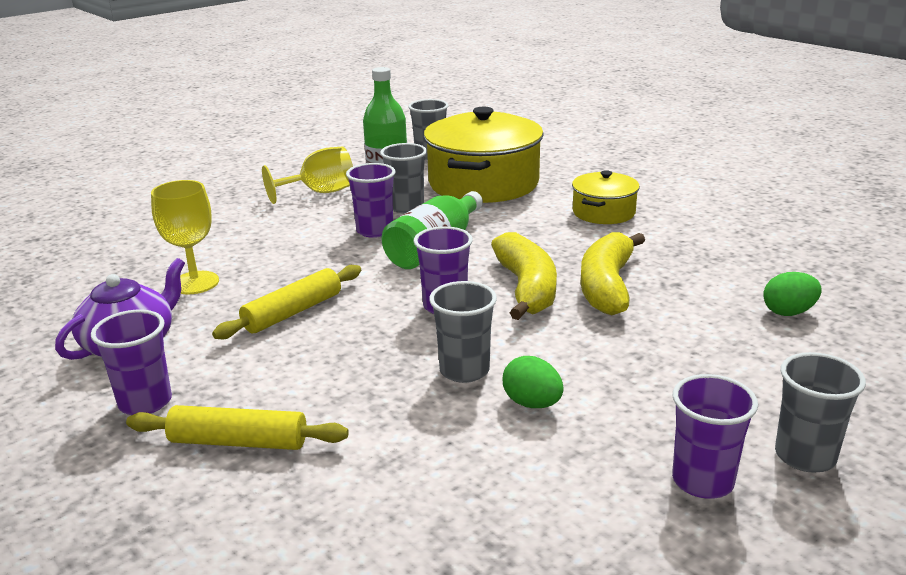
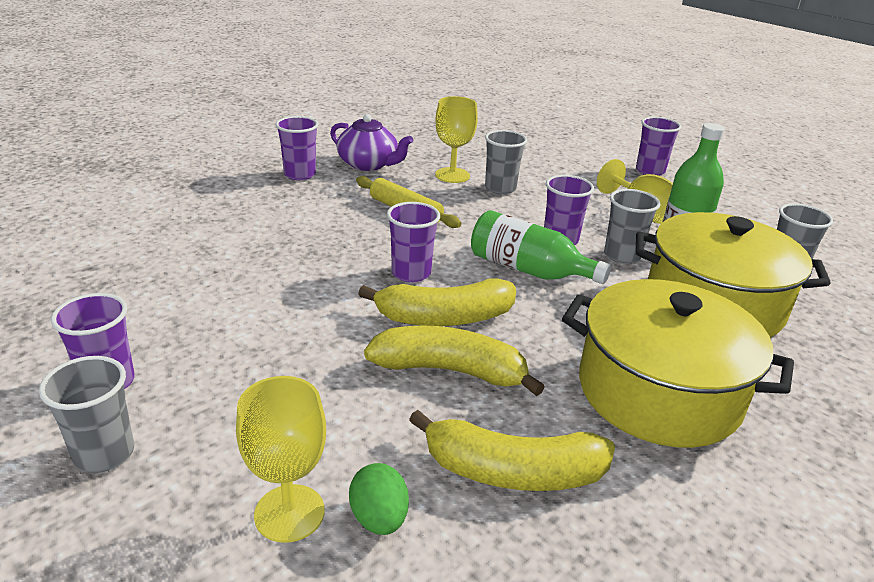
camera: 85 degrees right, 5 degrees up
(224, 180) = (650, 171): none -> purple cup
(238, 442) = (247, 203): yellow rolling pin -> none
(464, 370) = (305, 279): grey cup -> grey cup (500, 188)
(532, 403) = (248, 308): green egg -> none
(603, 212) = (658, 392): yellow pot -> yellow pot, size x1.93
(714, 265) = (512, 471): none -> yellow banana
(808, 348) = (289, 513): none -> yellow goblet

